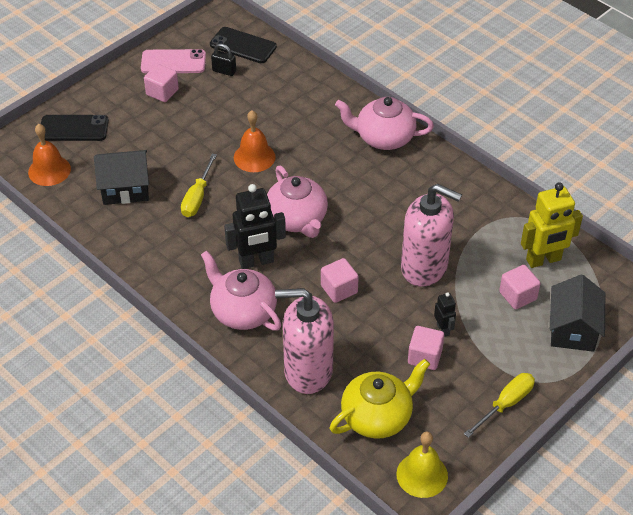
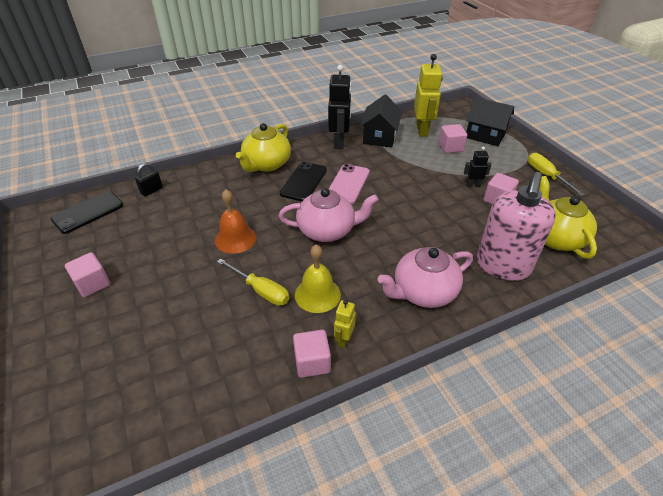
camera: 70 degrees left, 5 degrees down
(49, 170) = (125, 425): orange bell -> none
(74, 128) = (75, 380): black phone -> black phone (303, 182)
(125, 188) = (210, 349): black house -> black house (379, 137)
(165, 267) = (343, 339): none -> yellow robot
(173, 62) = (58, 265): pink phone -> pink phone (348, 184)
(224, 71) = (108, 232): black padlock -> black padlock (151, 190)
(256, 261) = (365, 268): black robot -> black robot (339, 142)
(339, 289) = (416, 226): pink cube -> pink cube (312, 362)
(383, 138) = (266, 164): pink teapot -> yellow teapot
(422, 475) = (613, 229): yellow bell -> yellow bell (317, 294)
(424, 267) = (409, 178): pink soap dispenser -> none

